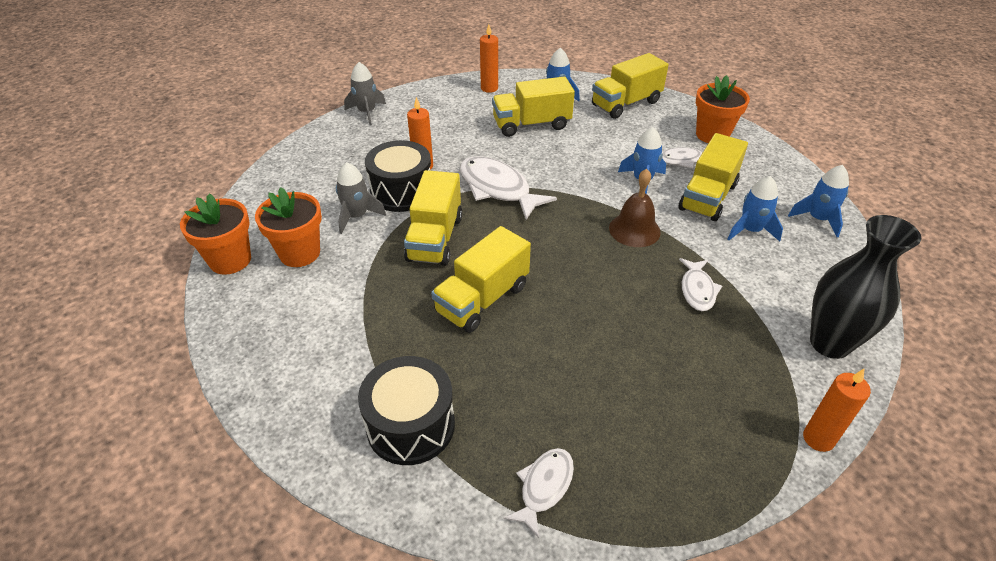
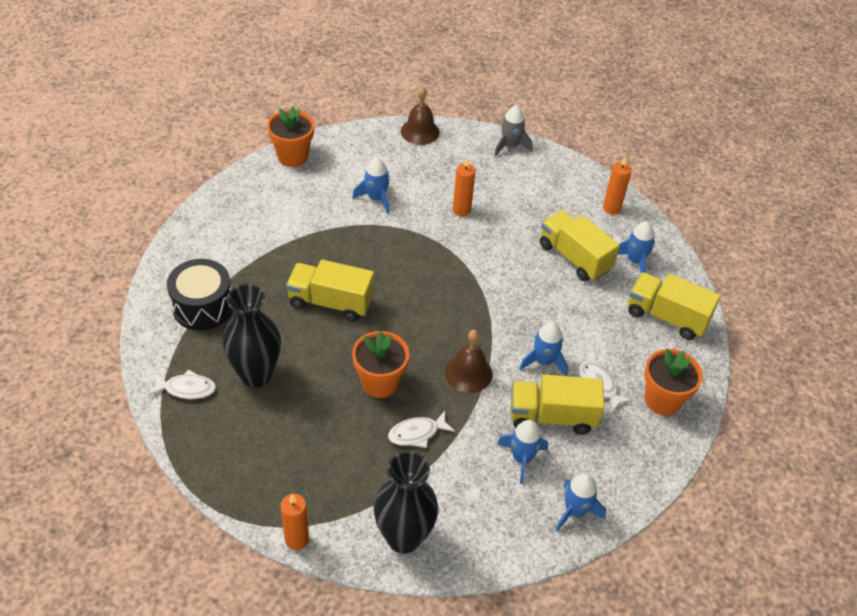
camera: 60 degrees right, 5 degrees up
(291, 157) = (420, 131): none -> brown bell
(299, 253) = (319, 186): orange flower pot -> orange flower pot (380, 383)
(357, 216) = (376, 198): grey rocket -> blue rocket
(402, 191) = (421, 211): black drum -> none
(435, 238) = (379, 251): yellow truck -> none
(498, 189) = (464, 267): white fish -> none
(556, 402) = (256, 374): none -> black vase

